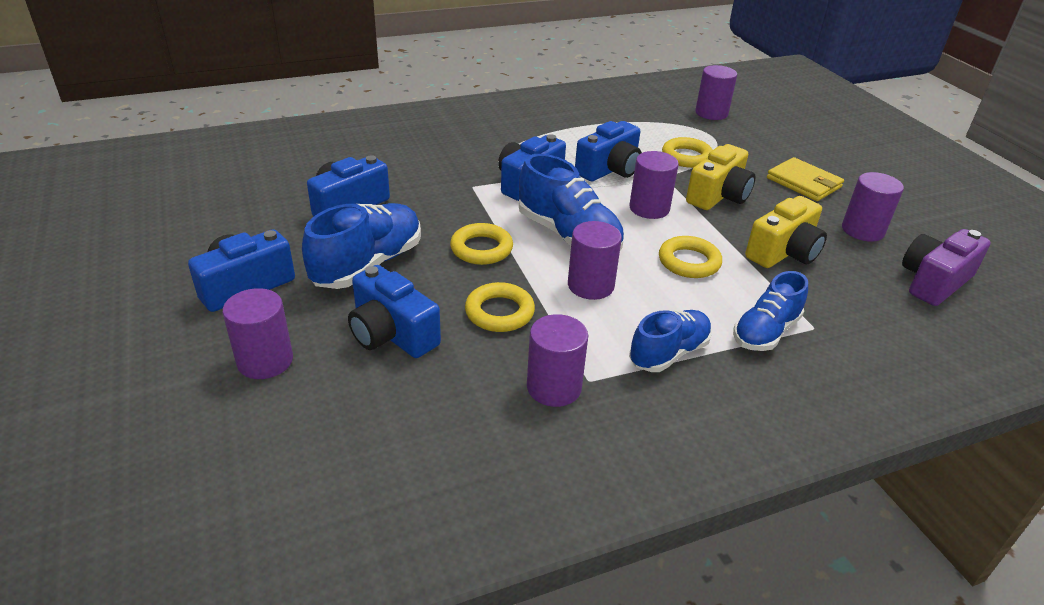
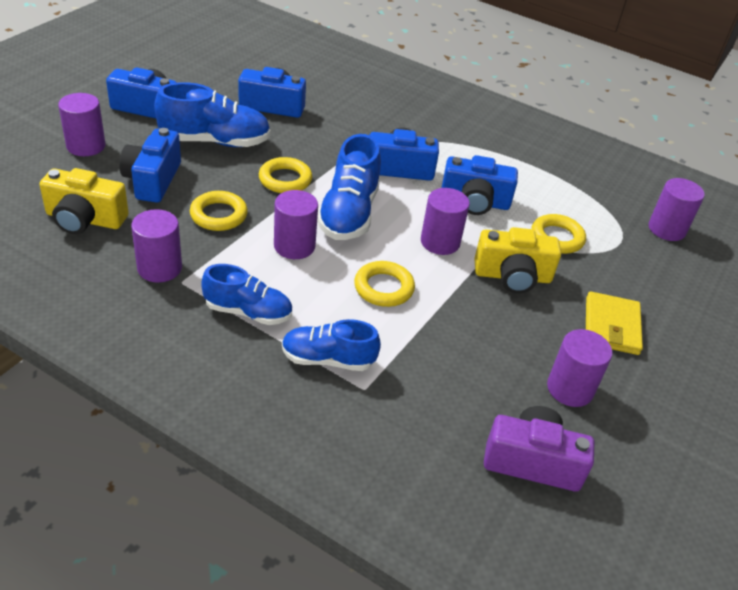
camera: 50 degrees right, 5 degrees up
(783, 252) = (464, 342): yellow camera -> yellow camera (85, 219)

